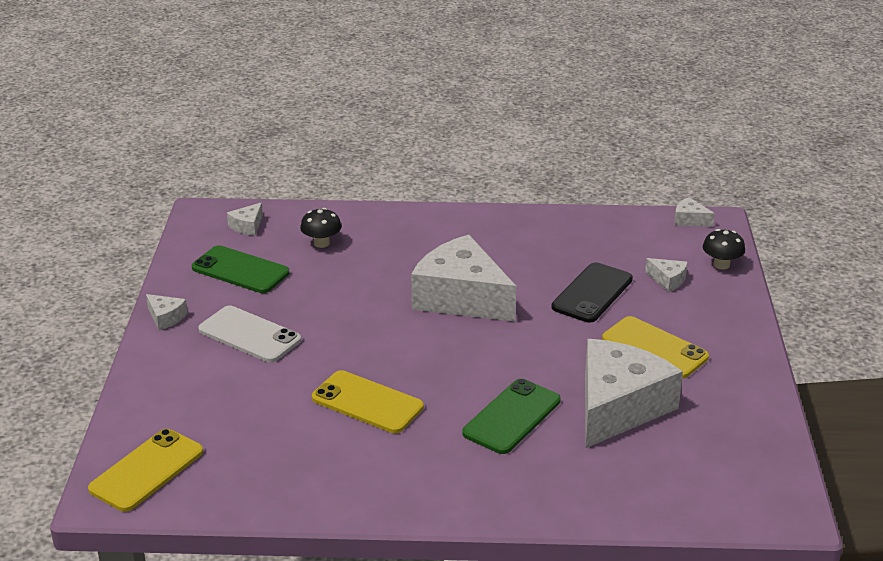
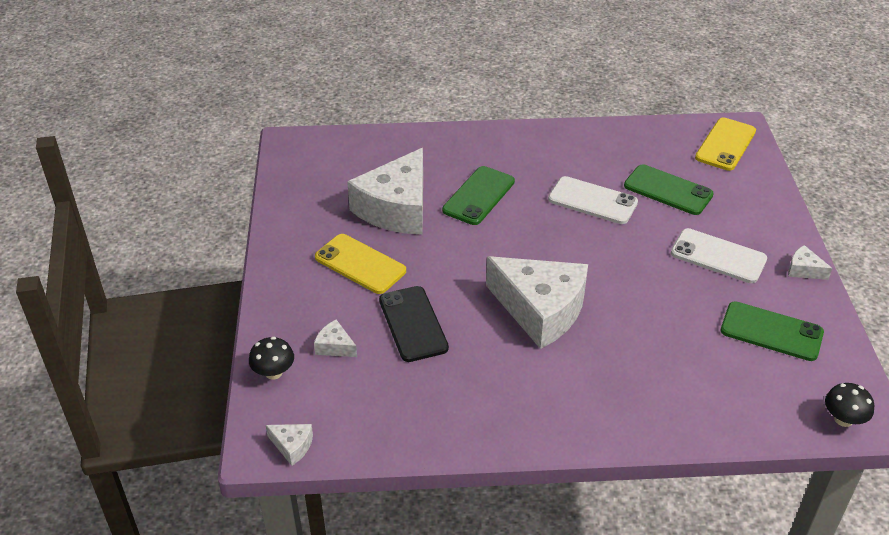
camera: 175 degrees right, 10 degrees up
(247, 226) = (803, 399): white cheese -> none
(265, 410) = (668, 190): none -> green phone
(321, 243) = (707, 377): black mushroom -> black mushroom (843, 419)
(367, 403) = (592, 201): yellow phone -> white phone
(592, 293) = (413, 324): black phone -> black phone turned 45 degrees counterclockwise

